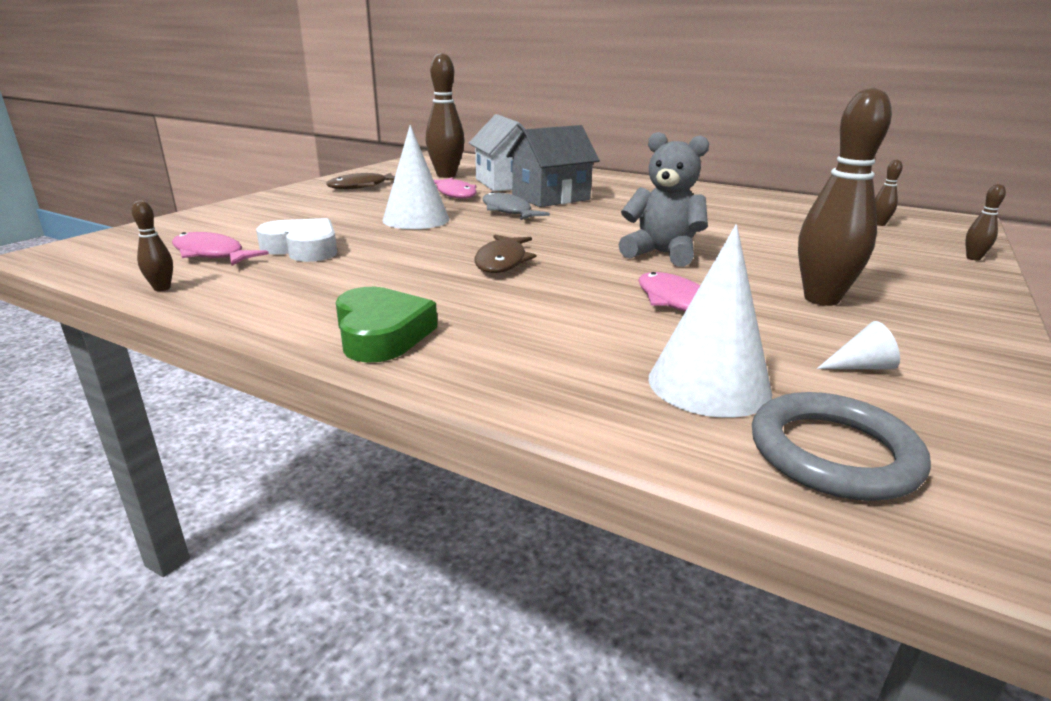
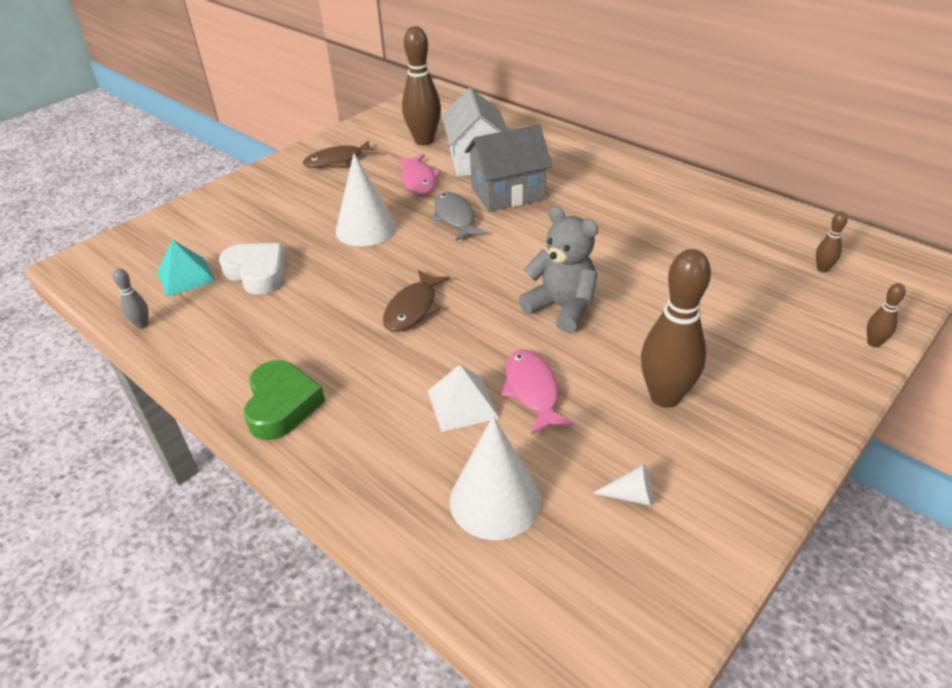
camera: 15 degrees right, 15 degrees up
(162, 288) = (142, 325): brown bowling pin -> grey bowling pin
(212, 254) = (186, 276): pink fish -> turquoise pyramid
(608, 318) = (462, 404): none -> white pyramid
(833, 453) = (539, 588): grey ring -> none

